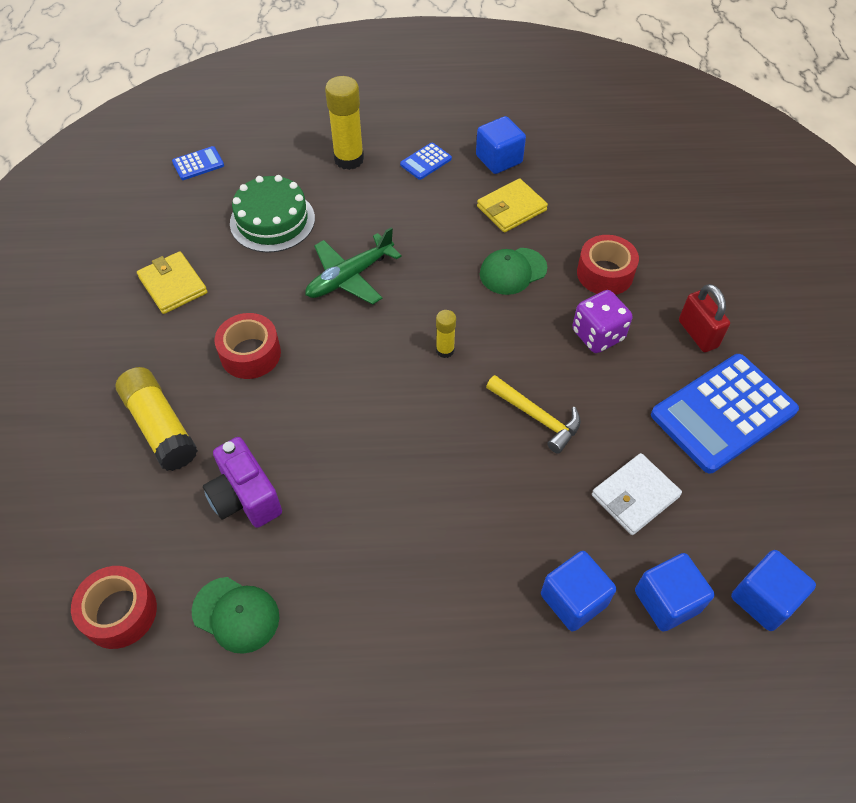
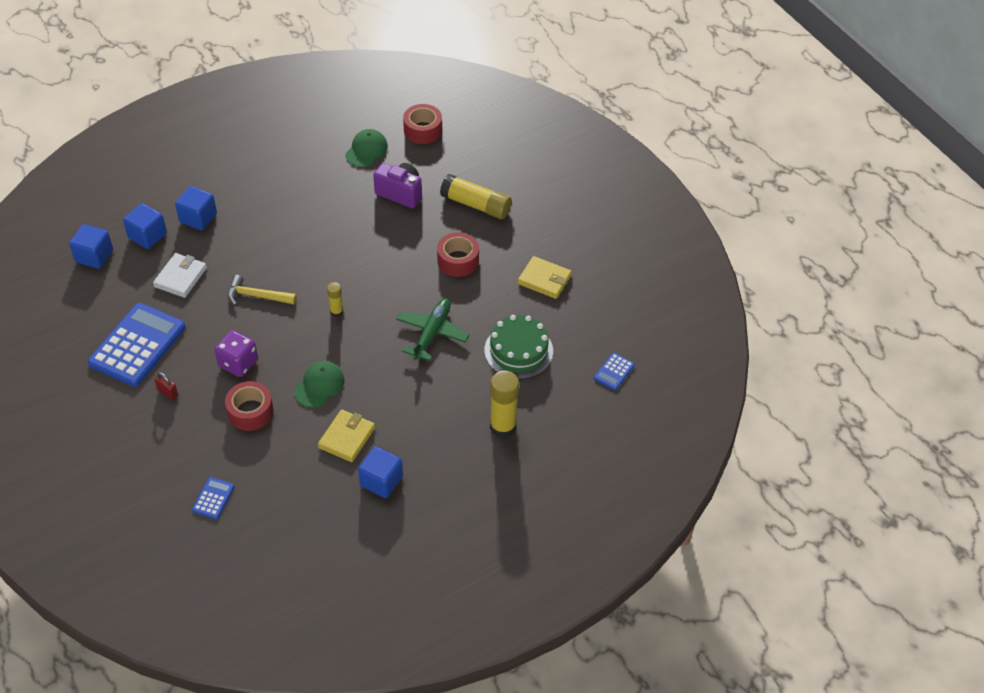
camera: 150 degrees right, 5 degrees down
(236, 614) = (366, 150): green cap -> green cap turned 120 degrees clockwise
(426, 162) = (440, 452): blue calculator -> blue calculator (213, 498)
(697, 334) = (167, 393): red padlock -> red padlock, size x0.61

